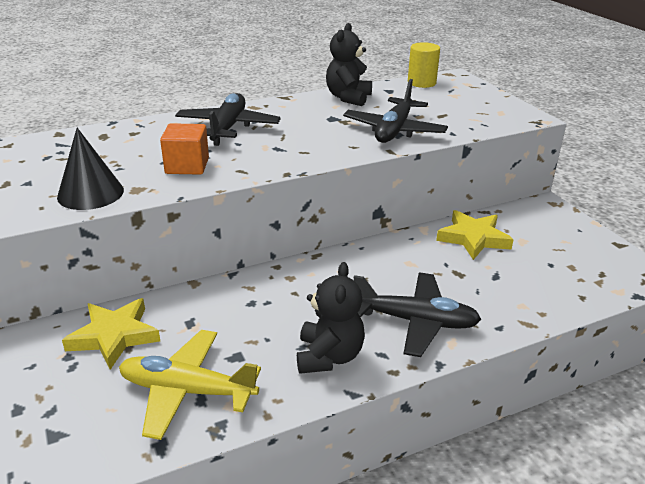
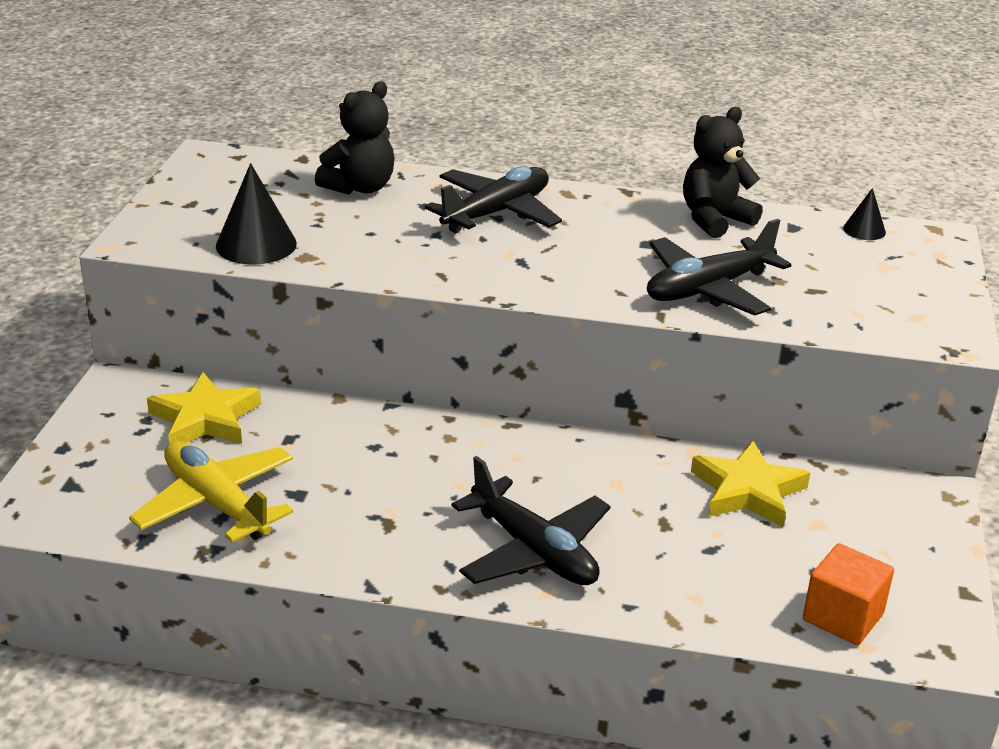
camera: 35 degrees right, 0 degrees up
(187, 166) = (389, 247): orange cube -> orange cube (842, 617)
(329, 356) = (390, 539): black teddy bear -> black teddy bear (360, 187)
(421, 83) = (864, 230): yellow cylinder -> black cone

